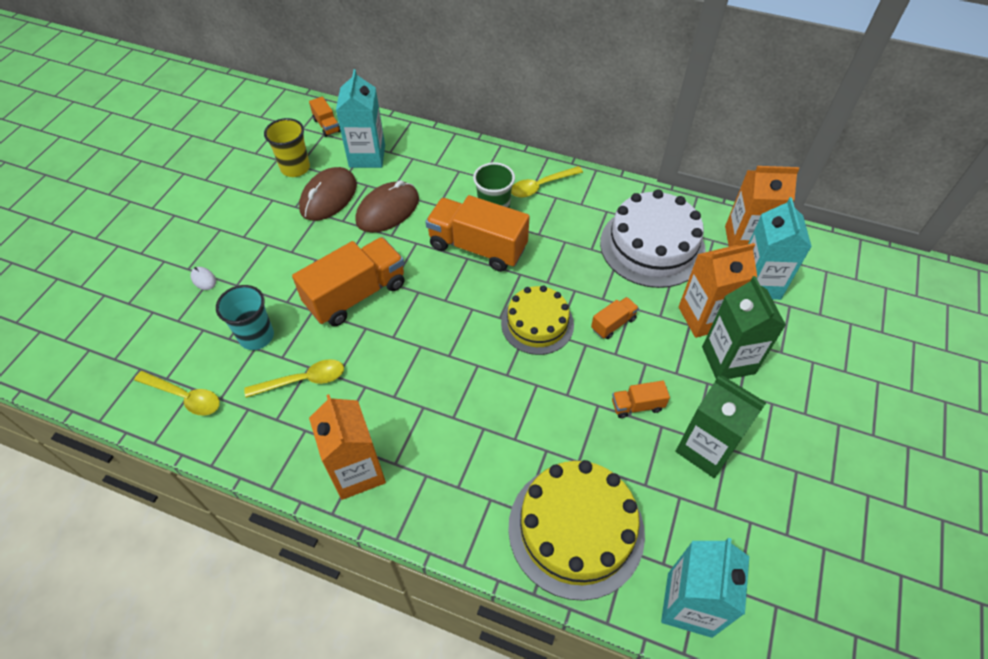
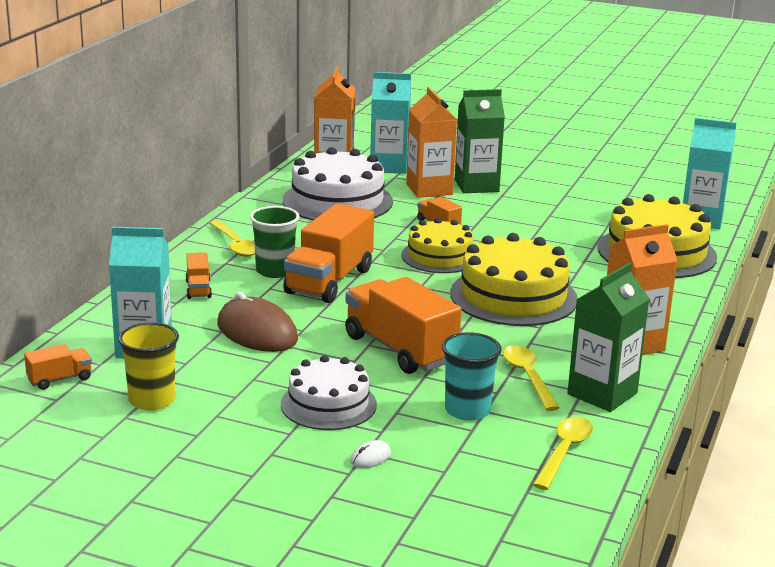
camera: 90 degrees left, 30 degrees down
(277, 255) = (328, 404): none -> white cake
(328, 197) = (222, 372): brown mouse -> none
(455, 379) = (513, 296): none -> yellow cake
(637, 405) = (530, 222): orange truck -> orange truck (198, 289)
(705, 449) = (568, 202): green carton -> green carton (602, 394)

